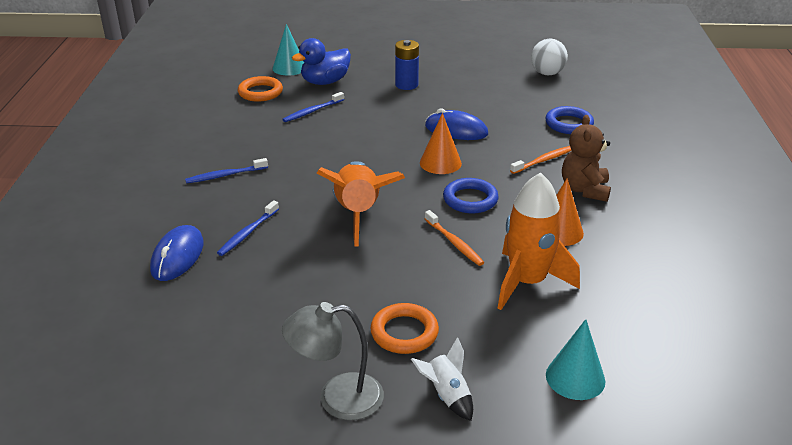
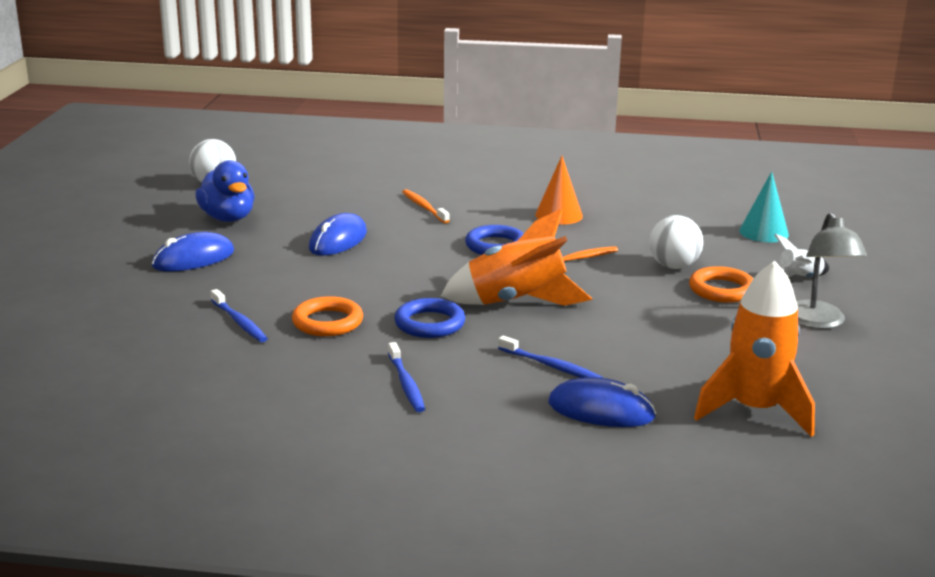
camera: 85 degrees left, 10 degrees down
(260, 92) = (149, 360): orange ring -> orange ring (327, 322)
(289, 67) = (69, 337): turquoise cone -> none
(325, 82) = (145, 311): blue duck -> blue duck (228, 218)
(406, 85) = (193, 259): blue battery -> blue mouse
(440, 163) = (413, 254): orange cone -> none
(455, 302) = (673, 266): none -> white ball
(527, 282) = (640, 235): orange rocket -> orange rocket (754, 410)
(569, 124) = (348, 188): blue ring -> blue ring (429, 323)
(584, 190) = (486, 197): brown teddy bear -> none

